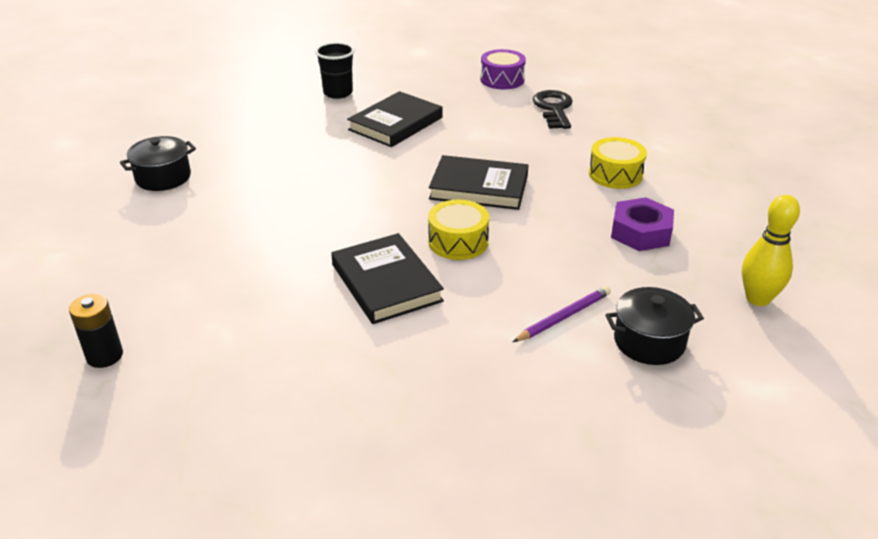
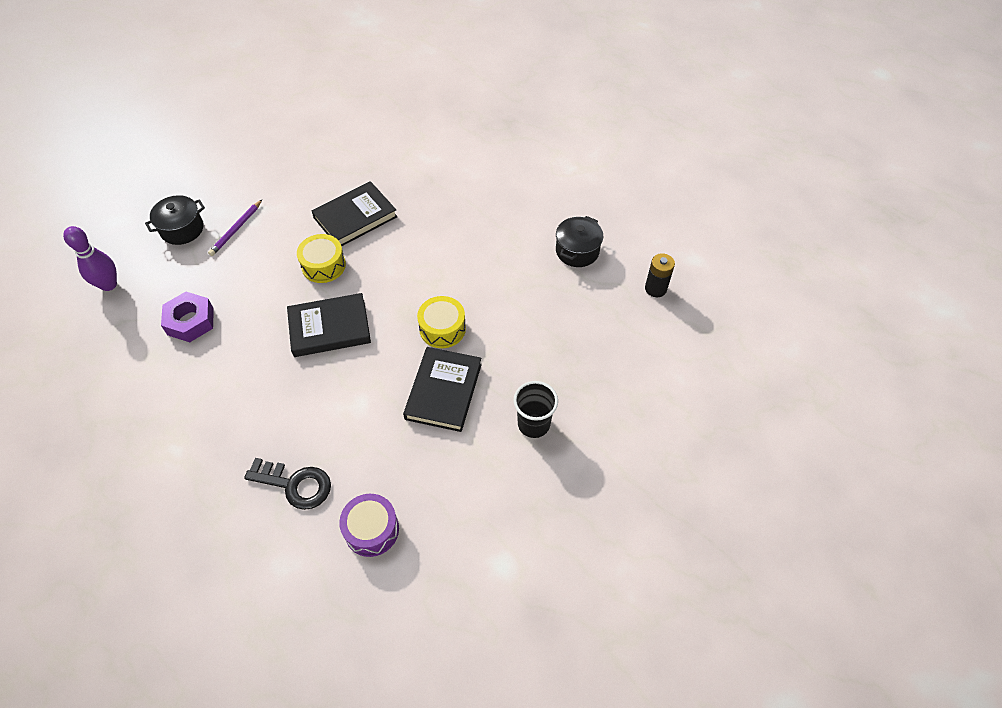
camera: 155 degrees right, 20 degrees up
(104, 356) = (475, 128): black battery -> black battery (655, 288)
(386, 283) = (355, 217): black book -> black book turned 75 degrees counterclockwise
(553, 108) = (295, 484): black key -> black key turned 45 degrees counterclockwise
(615, 174) = (216, 388): yellow drum -> yellow drum (442, 329)
(757, 299) = (109, 285): yellow bowling pin -> purple bowling pin

